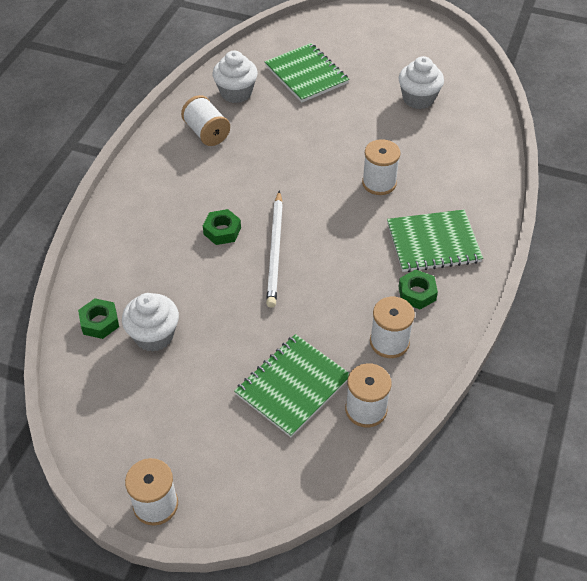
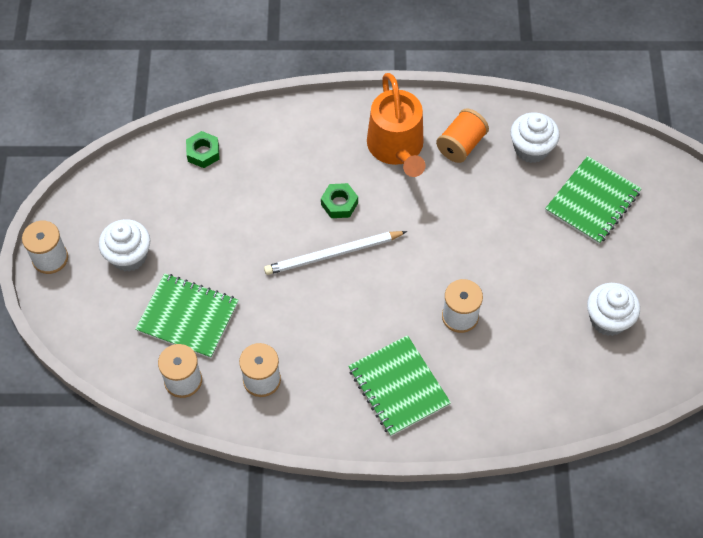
camera: 70 degrees right, 10 degrees up
(154, 335) = (204, 196): white cupcake -> white cupcake (129, 256)
(184, 174) = (397, 147): none -> orange watering can
(206, 133) = (461, 145): white spool -> orange spool
(417, 293) = (328, 388): green nut -> none

